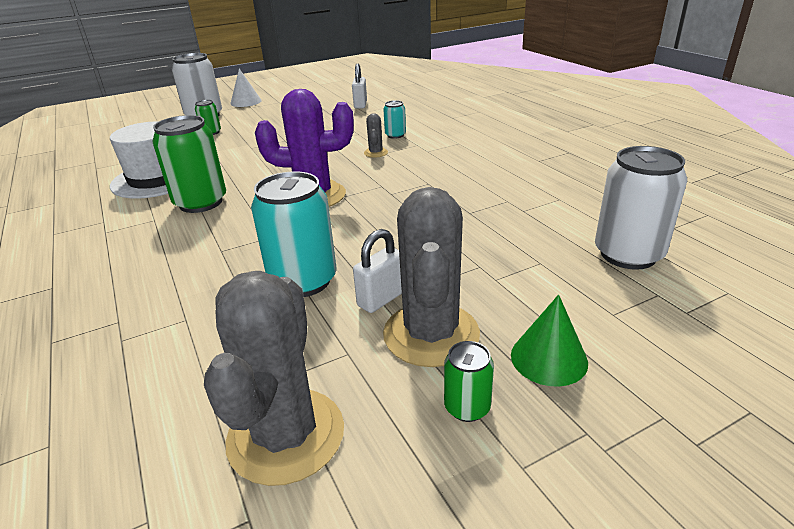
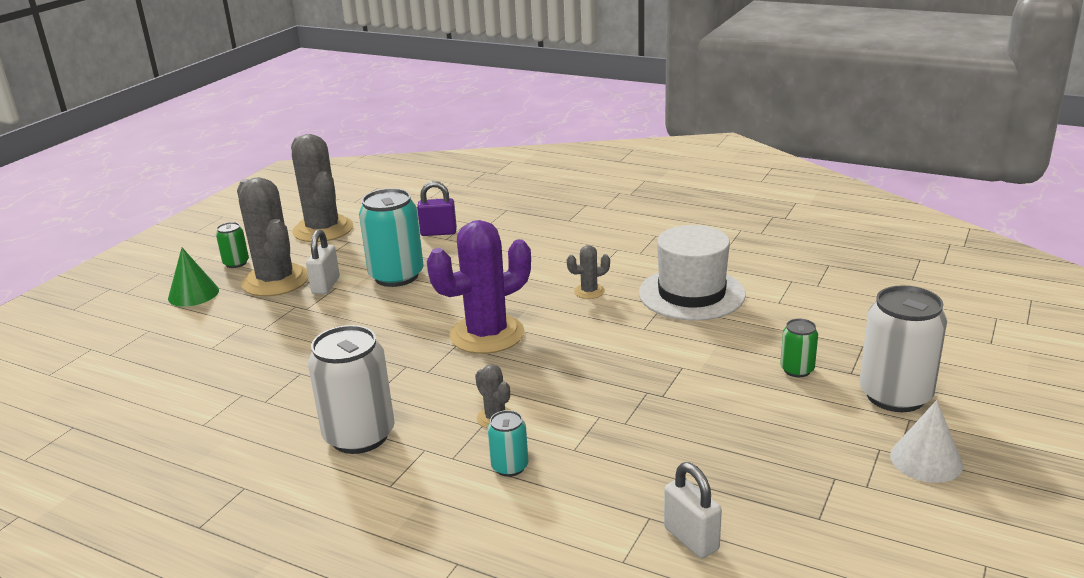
camera: 145 degrees right, 5 degrees down
(176, 335) = (438, 232): none -> purple padlock
(201, 203) = (589, 291): green can -> grey cactus
(628, 254) = (129, 380): white can -> white can (359, 436)

